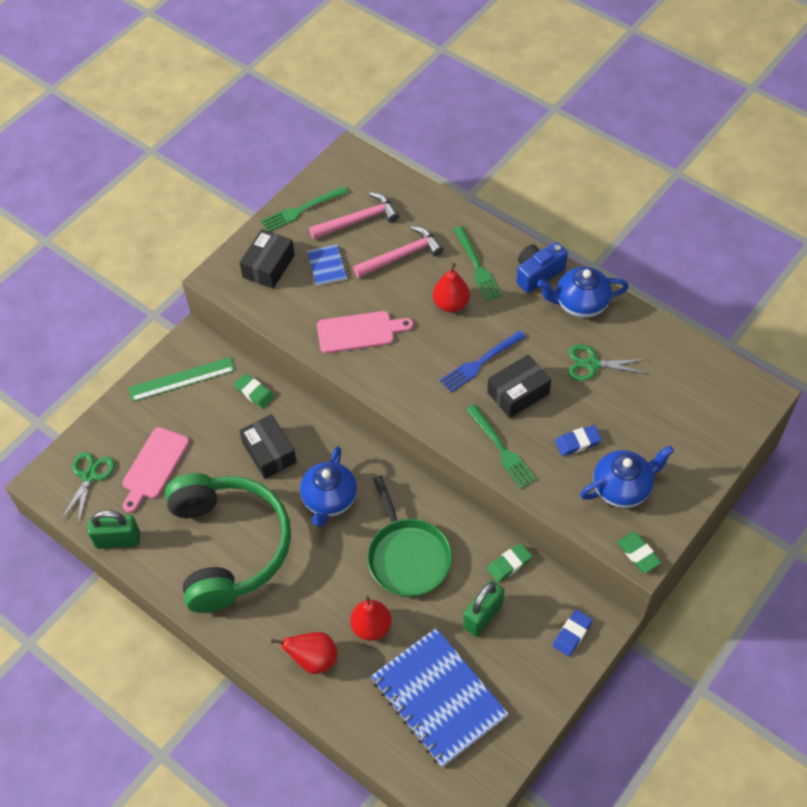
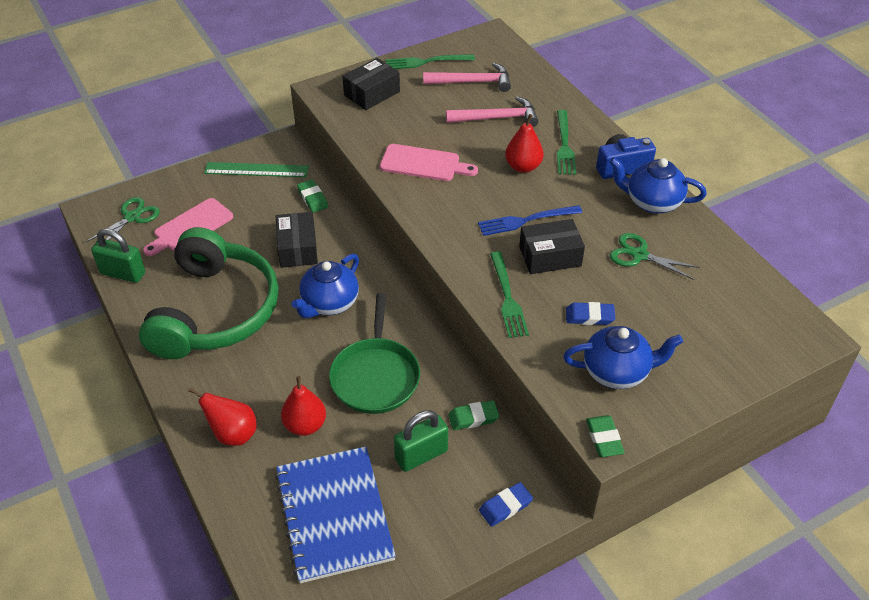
camera: 20 degrees right, 10 degrees down
(327, 266) = (424, 107): blue notebook -> none

